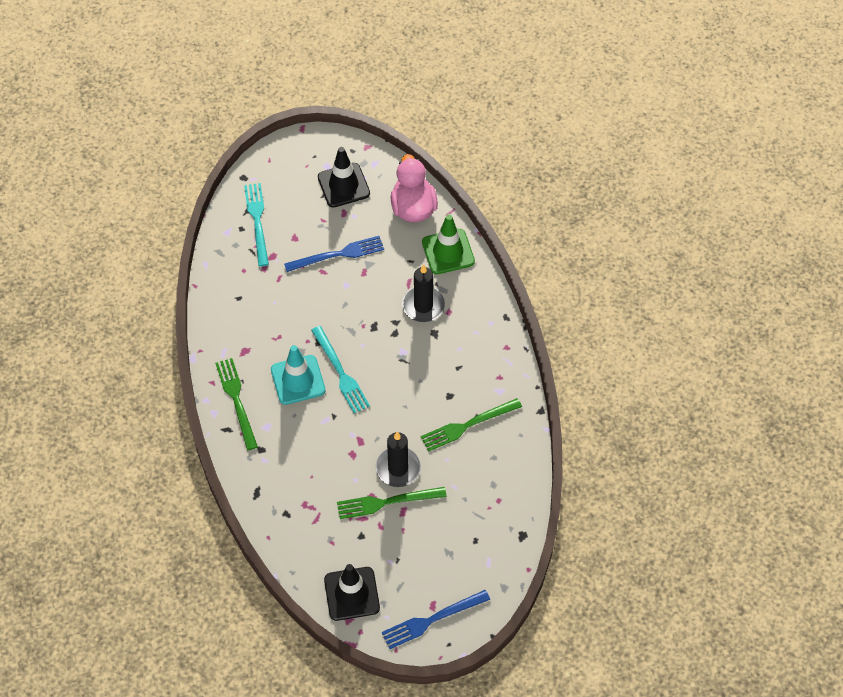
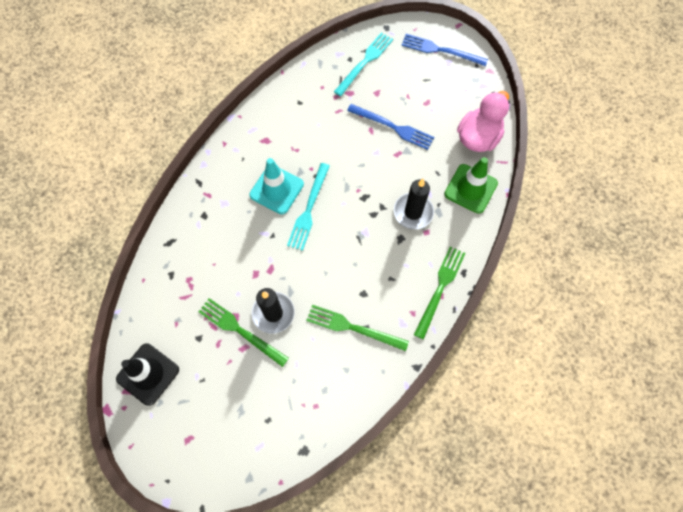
camera: 45 degrees right, 10 degrees up
(237, 401) = (225, 169): green fork -> green fork (440, 289)
(343, 185) = (446, 84): black traffic cone -> none
(432, 619) = (176, 450): blue fork -> blue fork (441, 50)

